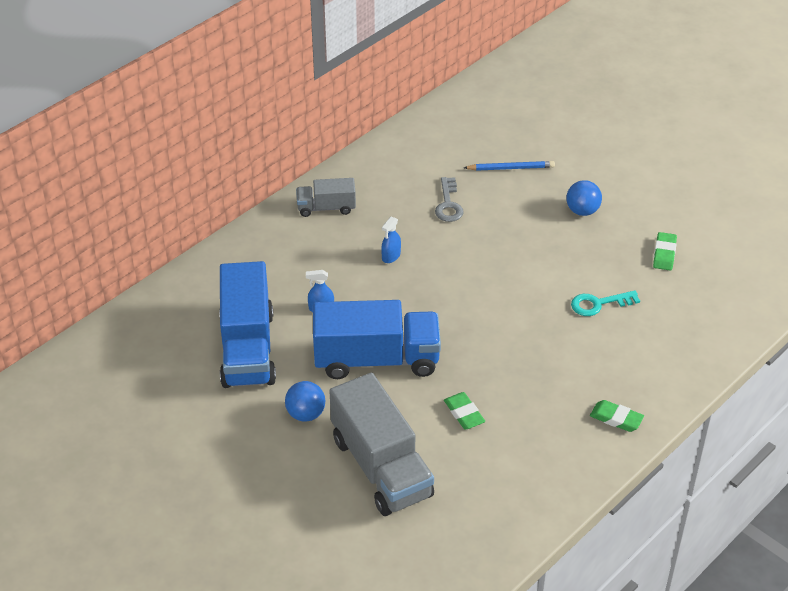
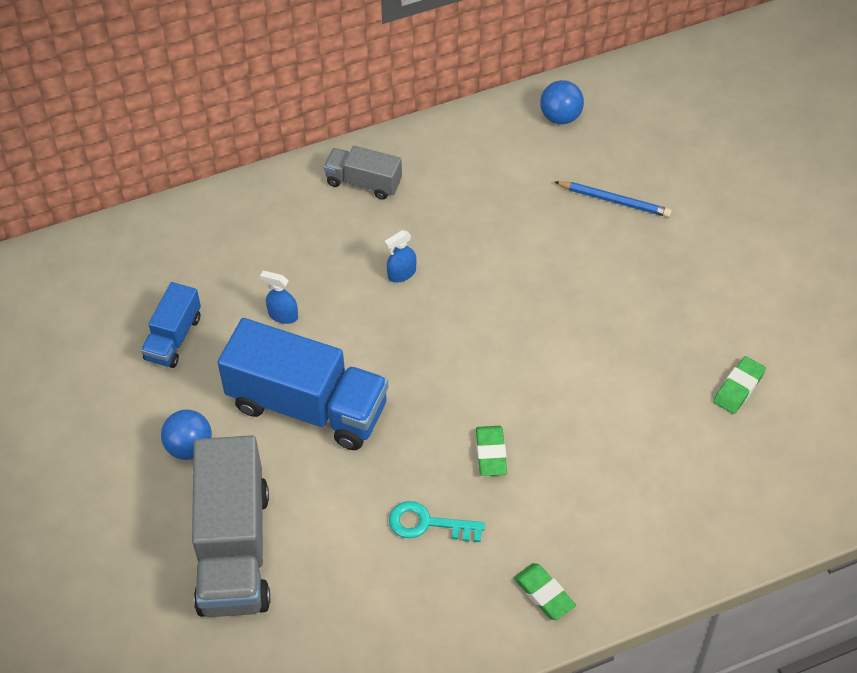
camera: 25 degrees right, 10 degrees up
(248, 348) = (173, 338): blue truck -> blue truck, size x0.52
(448, 204) = (509, 226): grey key -> none
(464, 413) = (367, 516): green eraser -> green eraser (491, 453)
(582, 211) = (669, 291): blue ball -> blue ball (560, 117)
(599, 304) = (615, 428): turquoise key -> turquoise key (428, 524)

